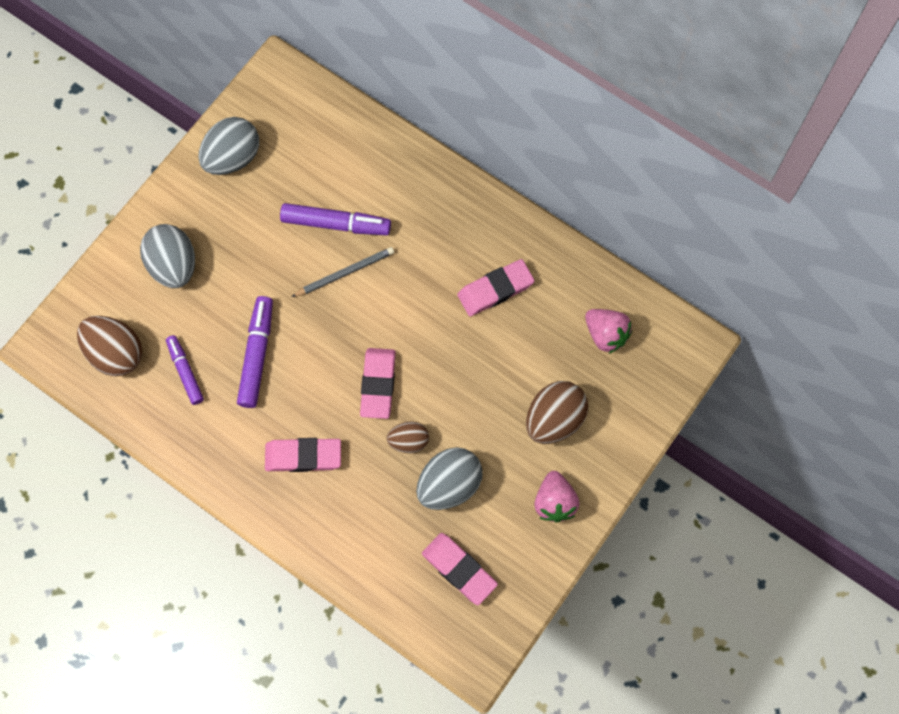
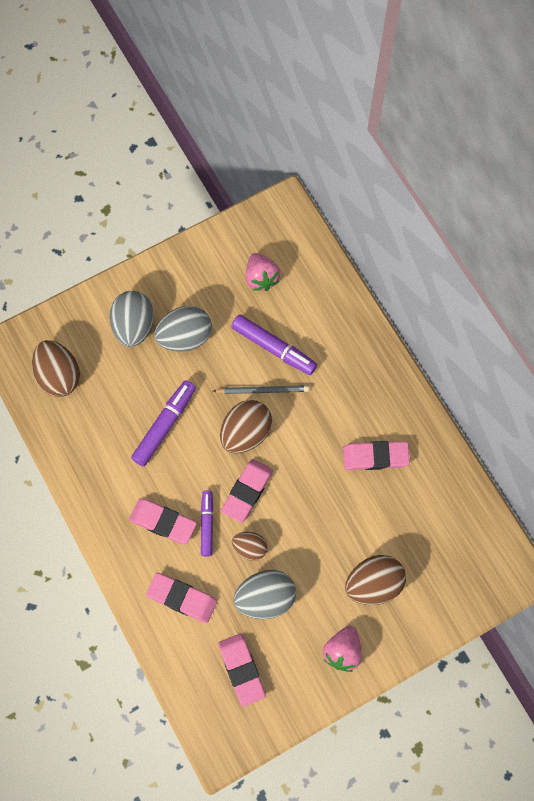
camera: 25 degrees right, 0 degrees up
(185, 372) = (104, 414): purple marker -> purple marker (207, 524)
(232, 158) = (218, 260): grey egg -> grey egg (185, 337)
(348, 325) = (246, 433): none -> brown egg
(361, 525) = (182, 598): none -> pink eraser
(606, 334) = (448, 533): pink strawberry -> pink strawberry (261, 278)

